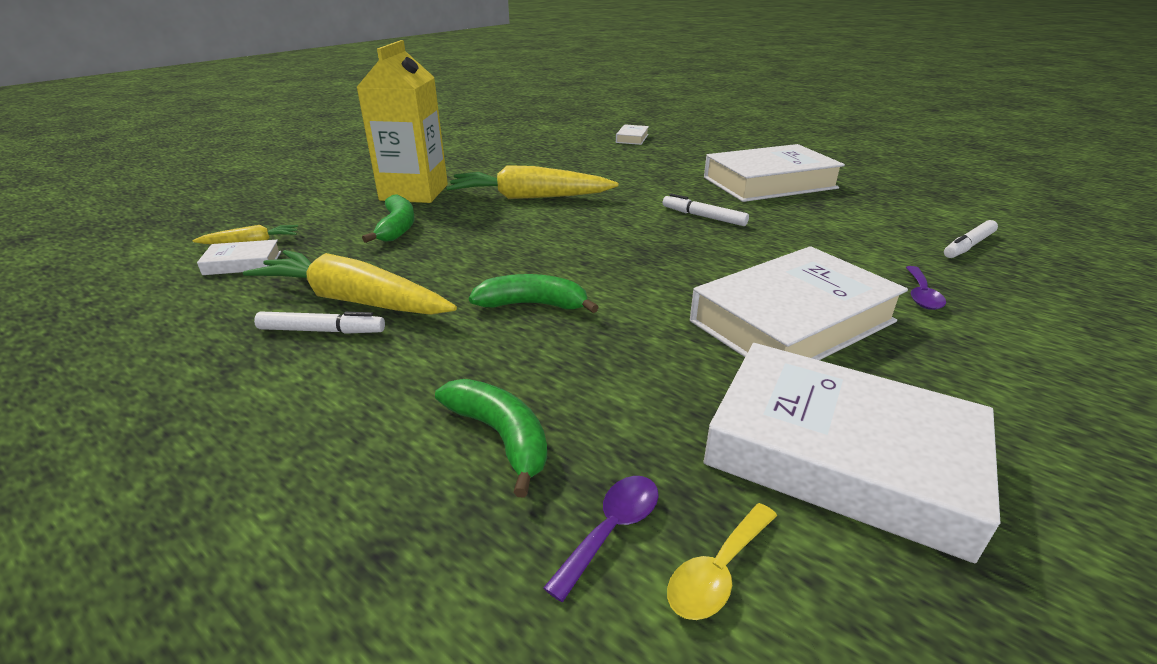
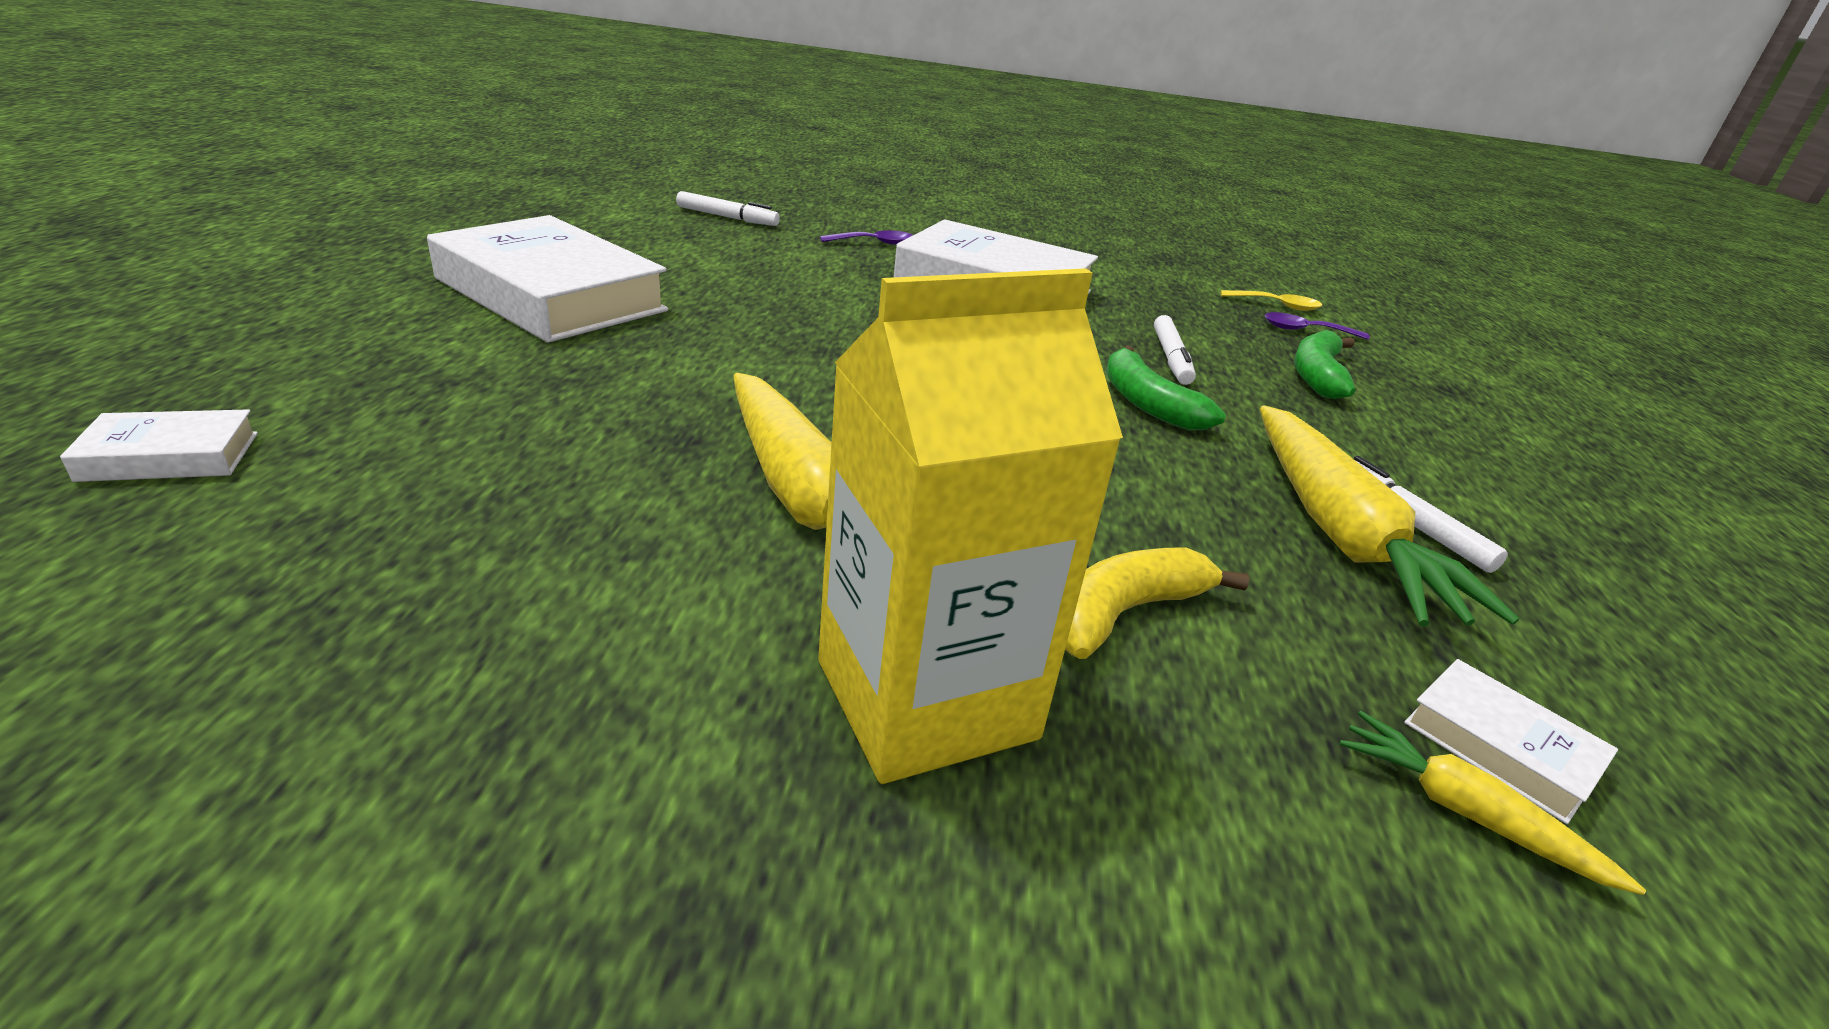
camera: 125 degrees left, 0 degrees up
(397, 227) = (1124, 613): green banana -> yellow banana
(703, 217) = (759, 333): white marker -> white marker (1170, 358)
(840, 455) = (1140, 278): white book -> none

